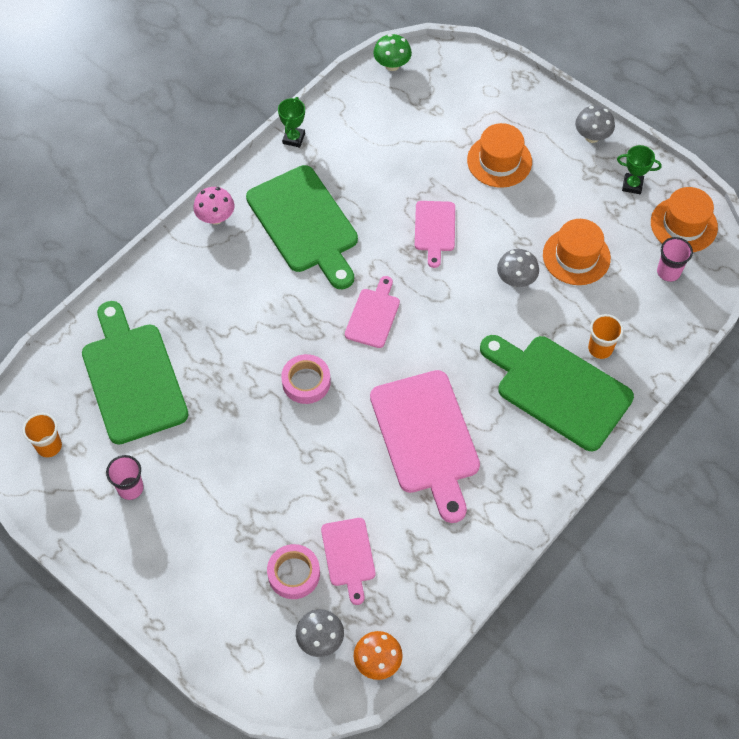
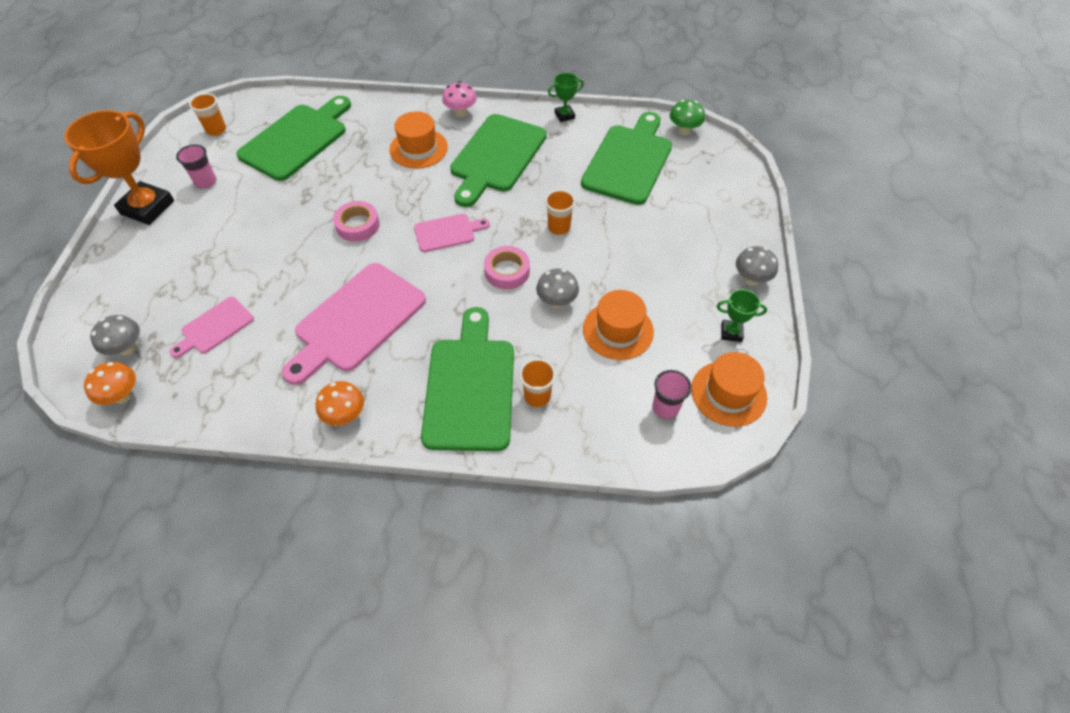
camera: 55 degrees right, 5 degrees down
(127, 557) = (147, 207): none -> orange trophy
(294, 574) = (180, 302): pink tape -> pink tape (507, 271)
(396, 129) = (629, 161): none -> green cutting board
(434, 229) = (559, 227): pink cutting board -> orange cup
(499, 161) = (662, 233): orange hat -> orange hat (418, 148)
(523, 493) = (345, 415): none -> orange mushroom
(632, 185) = (731, 332): green trophy -> green trophy turned 60 degrees counterclockwise

